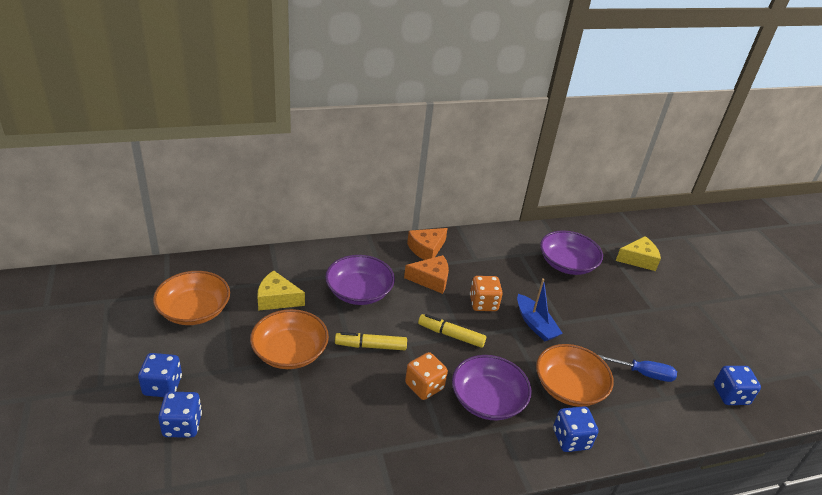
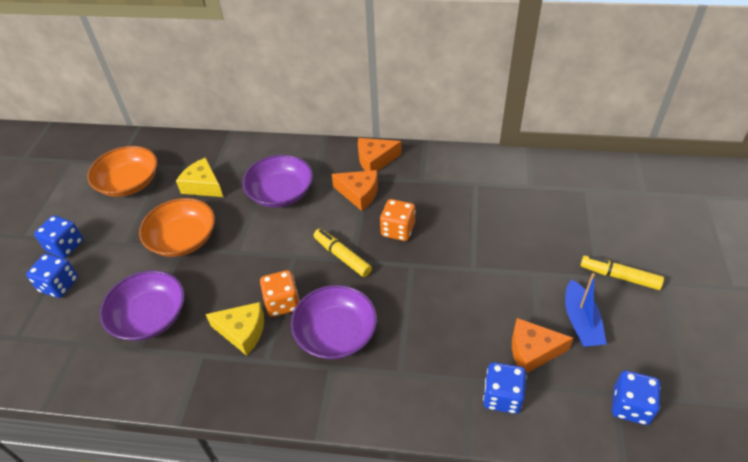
camera: 30 degrees right, 10 degrees up
(371, 346) = (257, 250): yellow marker -> yellow marker (619, 277)
(535, 324) = (440, 265): blue boat -> blue boat (580, 321)
(567, 264) = (523, 204): purple bowl -> purple bowl (150, 317)
(569, 387) = (432, 343): orange bowl -> none
(571, 439) = (397, 400): blue dice -> blue dice (502, 396)
(638, 259) = (619, 214): yellow cheese -> yellow cheese (242, 332)
(644, 374) = (532, 351): blue screwdriver -> orange cheese

